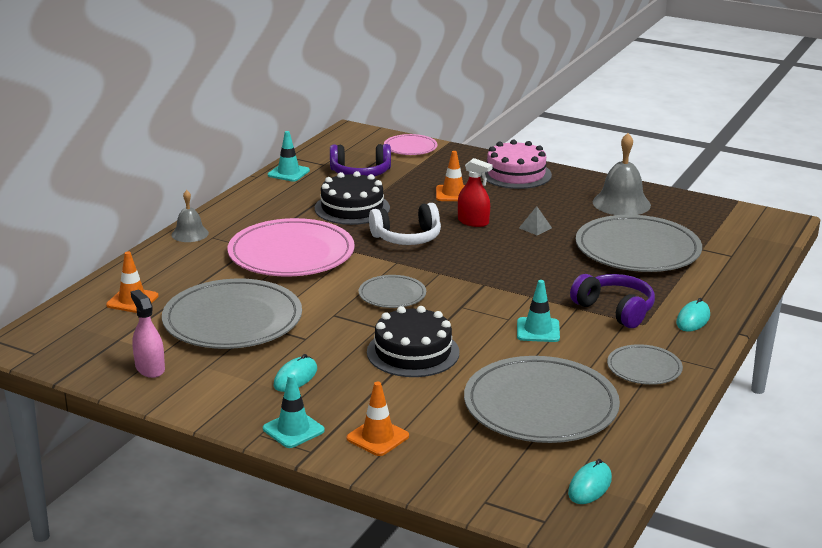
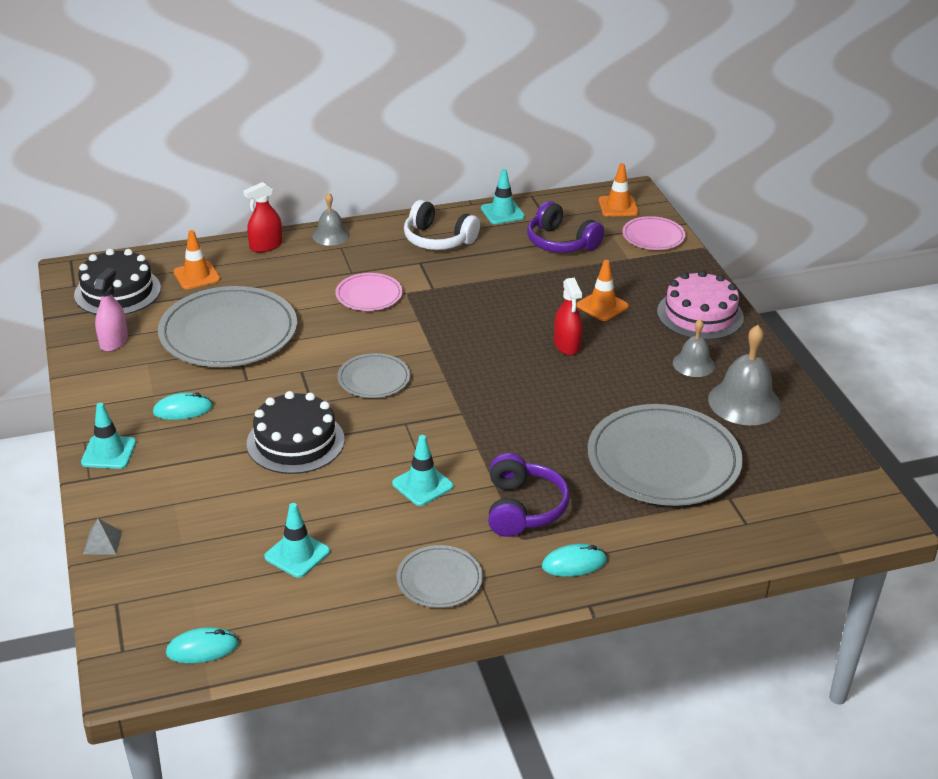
camera: 45 degrees right, 10 degrees up
(151, 260) = (266, 246): none -> red spray bottle
(291, 253) = (369, 295): pink plate -> pink plate, size x0.51
(352, 208) = (491, 275): black cake -> black cake (117, 292)
(377, 437) = (145, 498): orange traffic cone -> orange traffic cone (618, 206)
(407, 238) = (482, 330): white headphones -> white headphones (438, 239)
(535, 228) = (610, 382): grey pyramid -> grey pyramid (102, 542)
(540, 406) = (297, 554): grey plate -> turquoise traffic cone
(560, 198) = (693, 364): none -> grey bell

